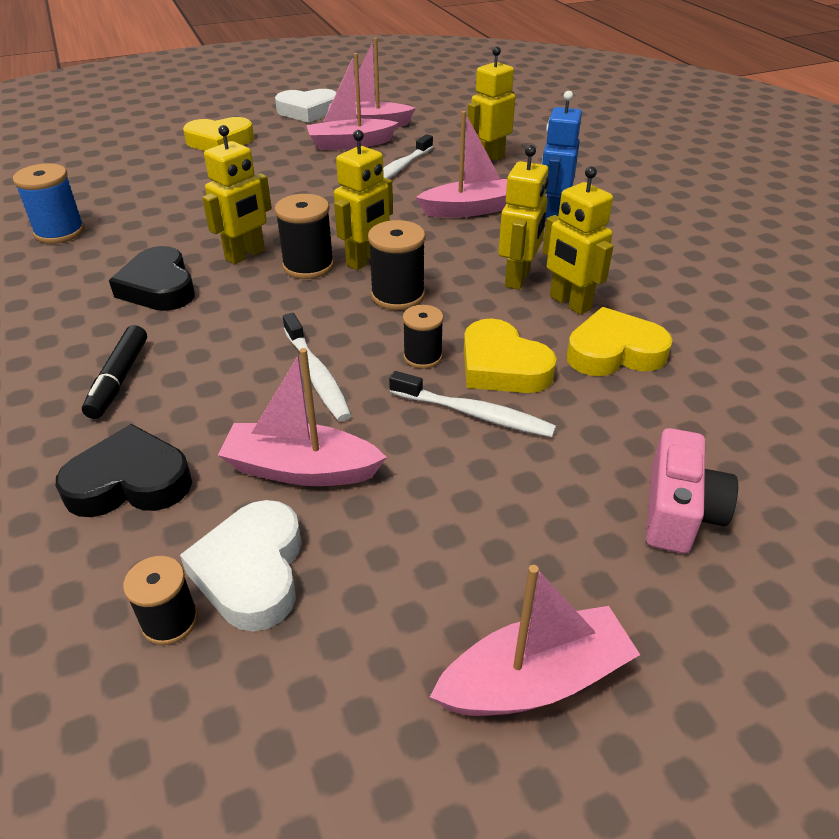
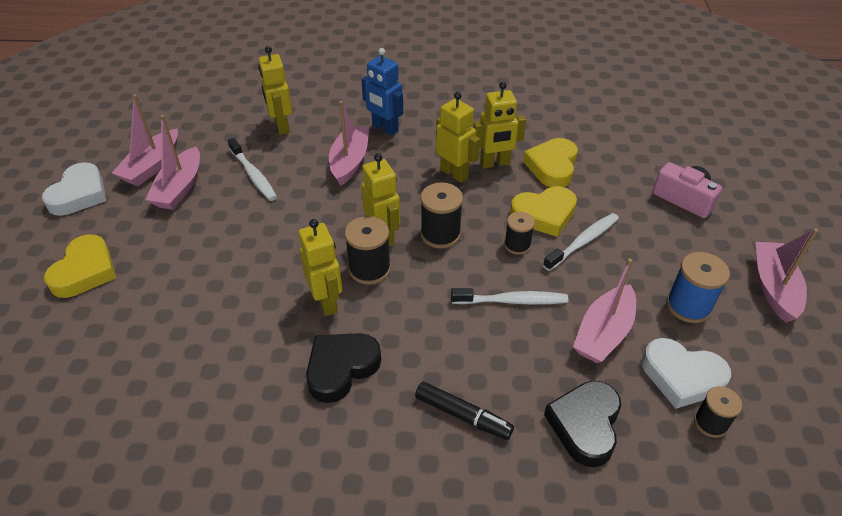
camera: 65 degrees left, 5 degrees up
(59, 232) = (180, 431): blue spool -> blue spool (688, 306)
(159, 287) = (341, 368): black heart -> black heart turned 135 degrees clockwise

